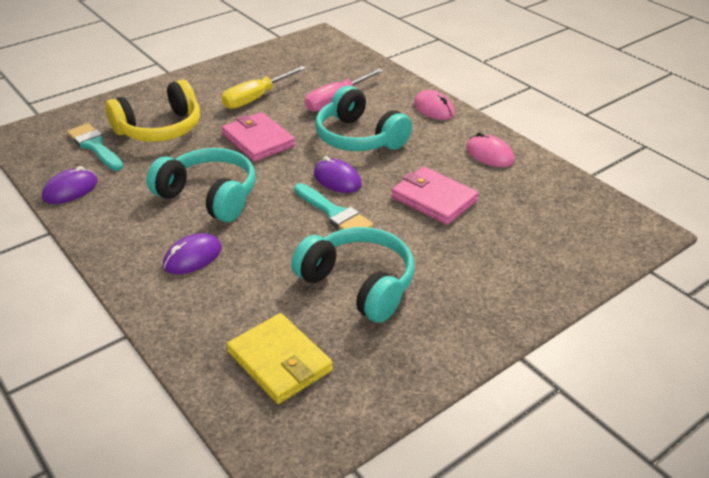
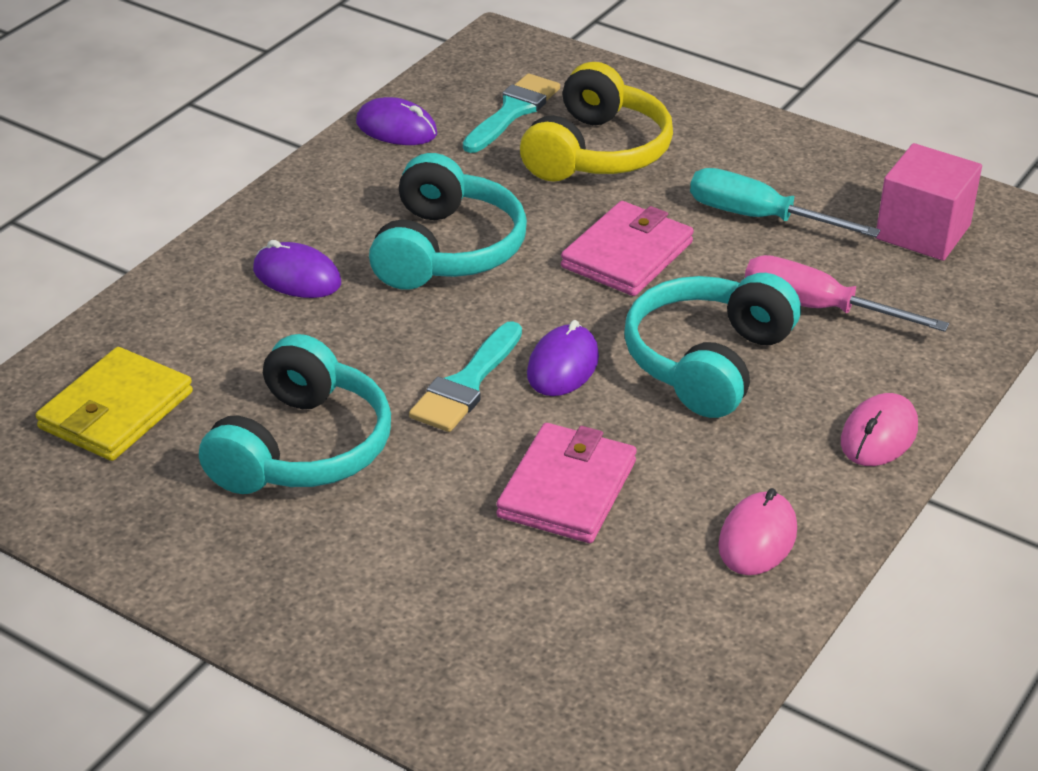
camera: 70 degrees right, 0 degrees up
(160, 129) = (597, 152): yellow headphones -> yellow headphones turned 105 degrees counterclockwise
(256, 98) = (758, 217): yellow screwdriver -> turquoise screwdriver
(299, 63) = (922, 232): none -> pink cube

